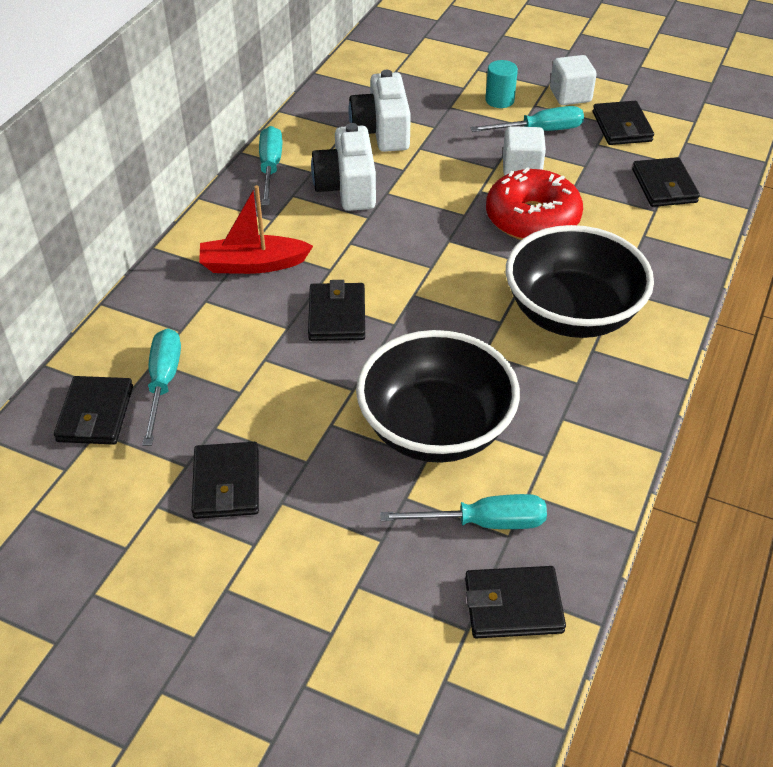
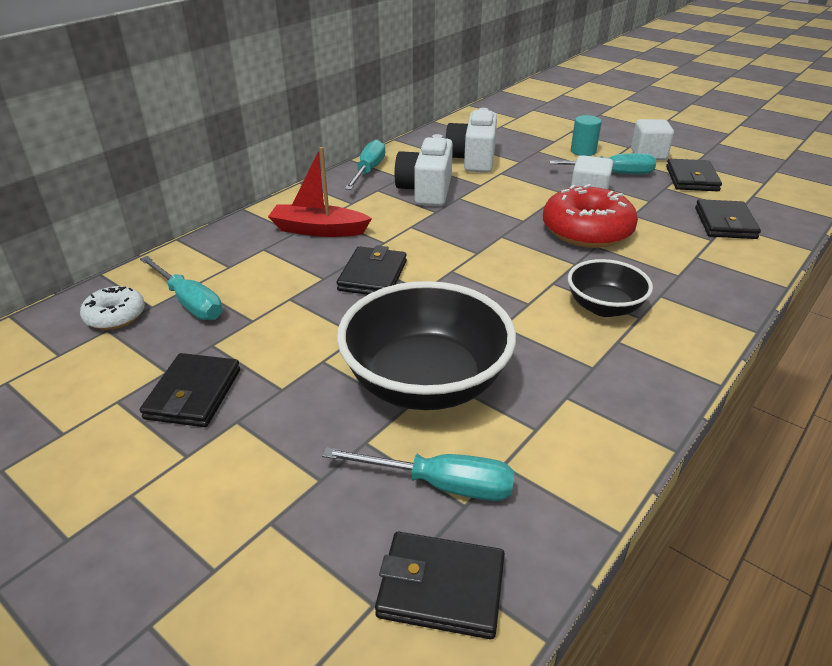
camera: 15 degrees right, 10 degrees down
(95, 414) = (115, 316): black wallet -> white donut
(163, 383) = (189, 302): turquoise screwdriver -> turquoise screwdriver turned 120 degrees clockwise
(571, 313) = (604, 307): black bowl -> black bowl, size x0.55

